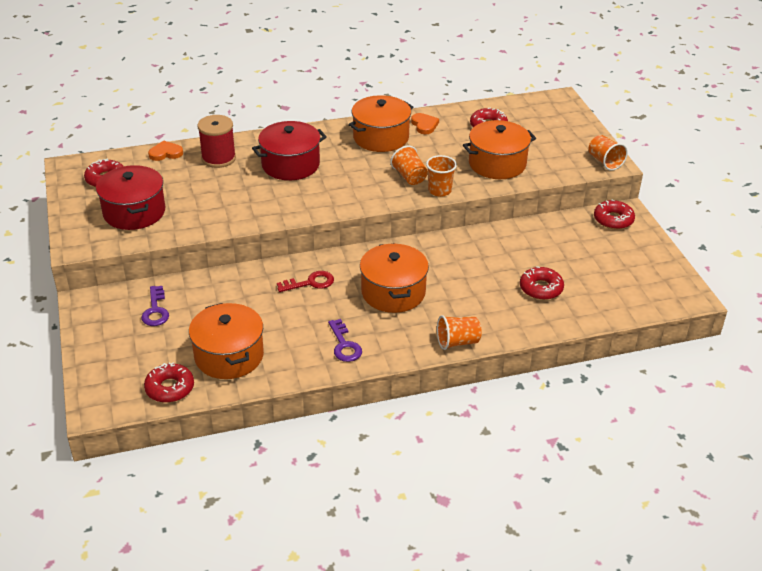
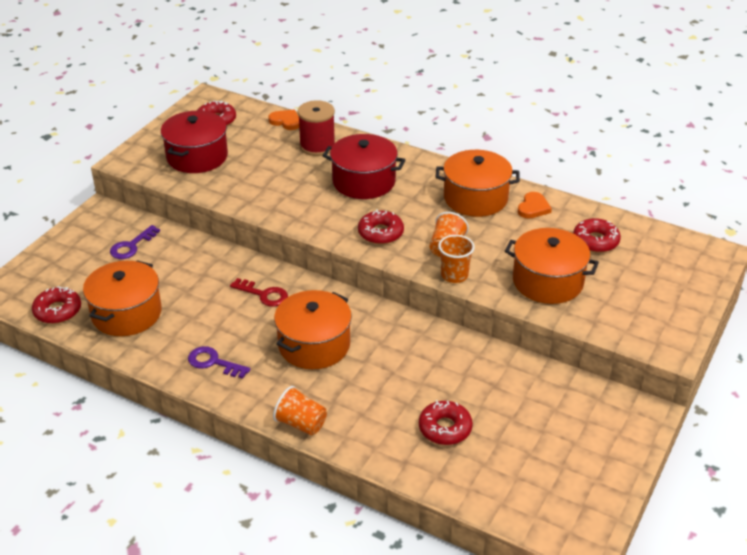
camera: 45 degrees right, 0 degrees up
(344, 345) = (213, 362): purple key -> purple key turned 90 degrees clockwise
(605, 162) = (666, 343): orange cup -> none
(613, 220) = (620, 411): red donut -> red donut (380, 233)

